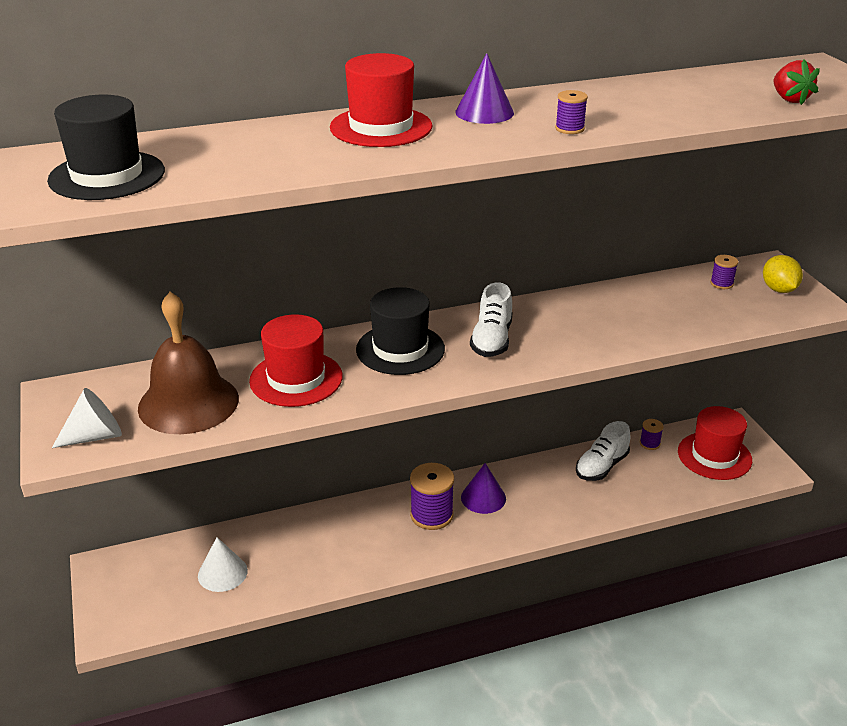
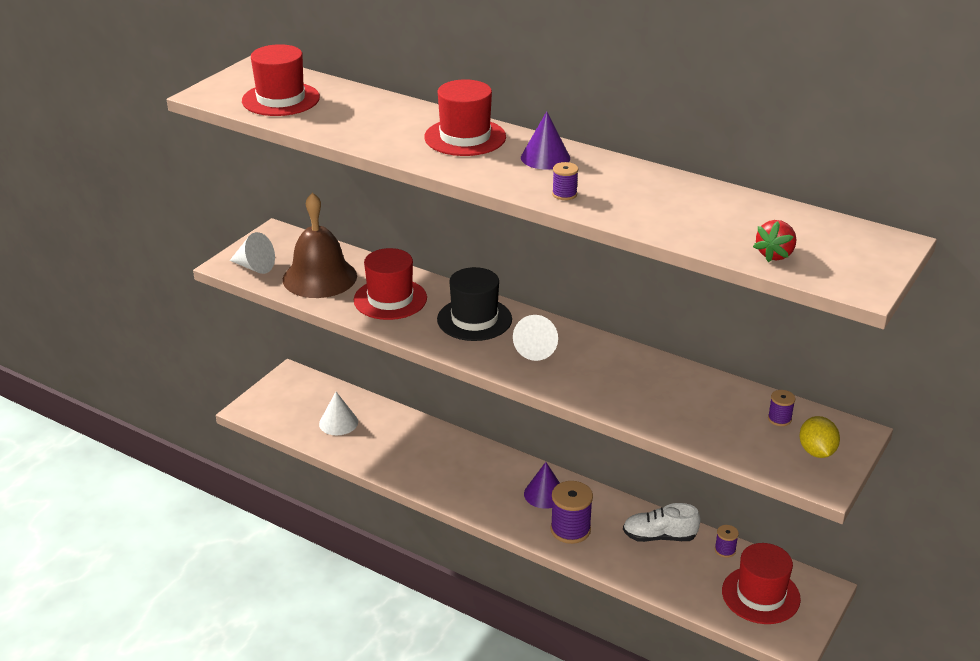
camera: 50 degrees right, 0 degrees up
(107, 176) = (281, 99): black hat -> red hat
(431, 515) = (496, 479): purple spool -> purple spool (570, 530)
(492, 340) = (537, 349): white shoe -> white cone
(778, 289) = (816, 452): yellow lemon -> yellow lemon turned 45 degrees counterclockwise

